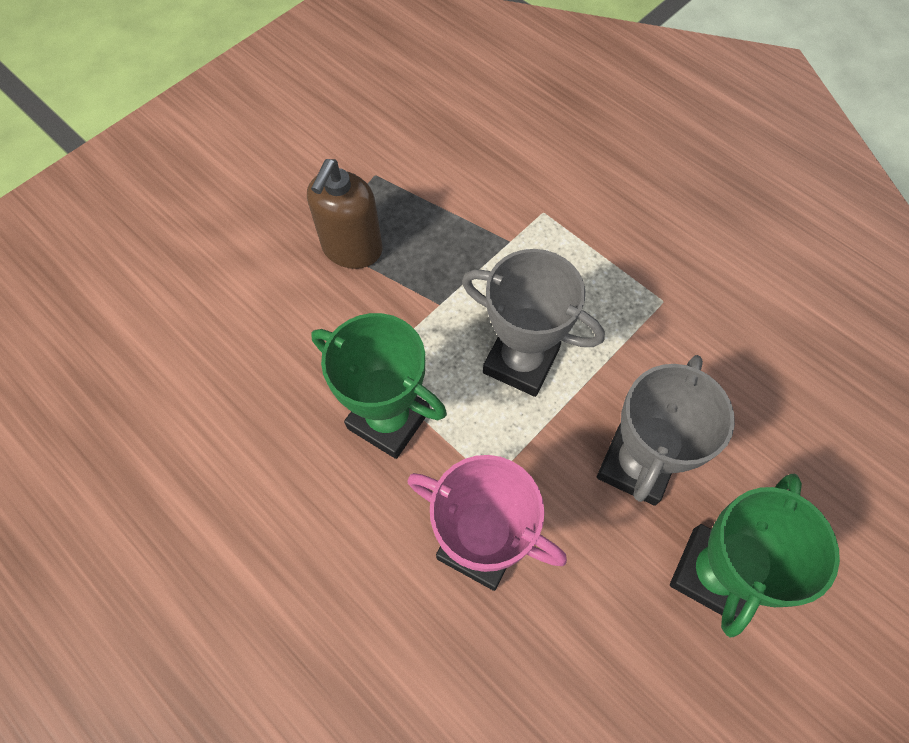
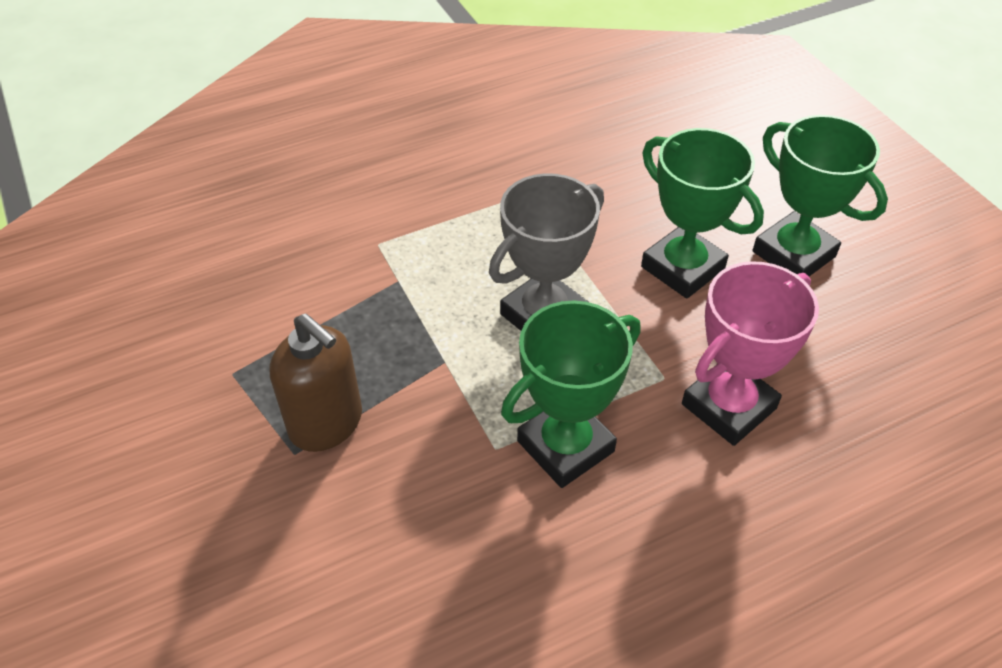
camera: 70 degrees left, 15 degrees down
(636, 465) = (682, 268): grey trophy -> green trophy

